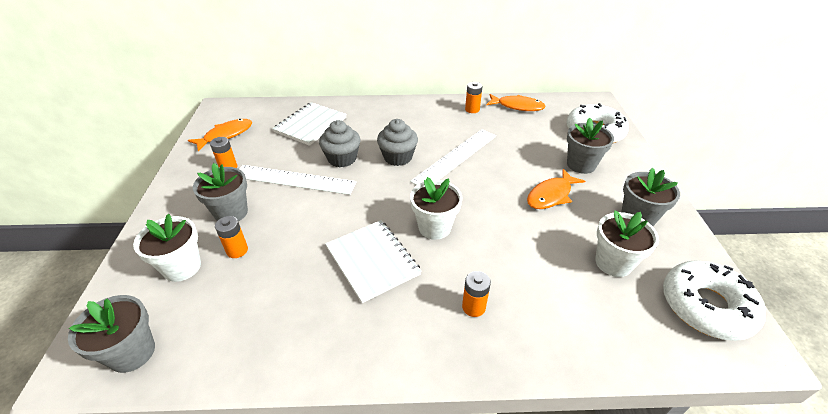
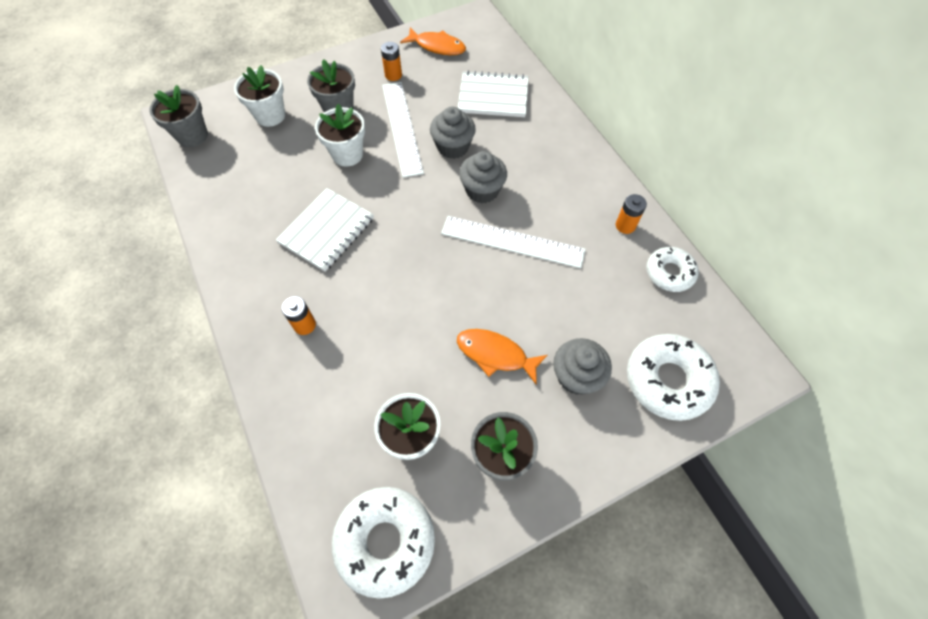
camera: 65 degrees right, 20 degrees up
(237, 250) = (300, 137): orange battery -> none
(434, 227) = (390, 261): white flower pot -> white flower pot (347, 154)
(517, 106) = (669, 273): orange fish -> white donut
(581, 165) = (576, 376): grey flower pot -> grey cupcake

